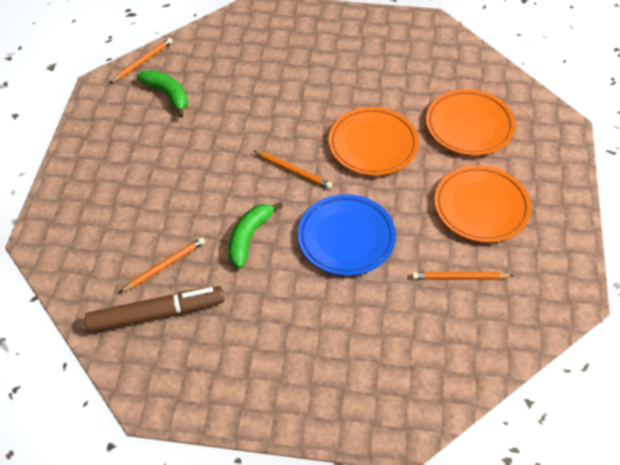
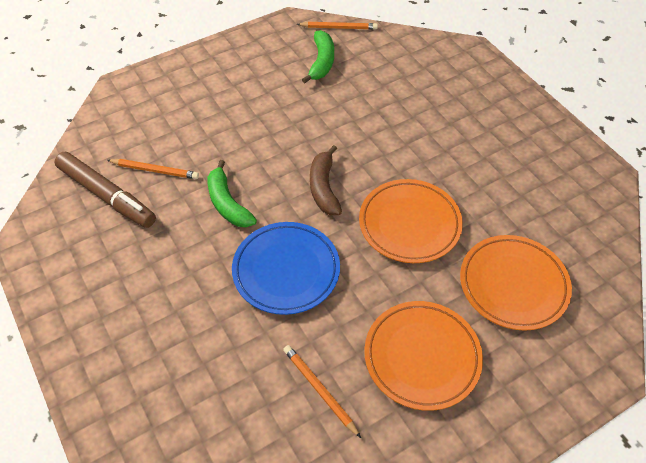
camera: 50 degrees right, 0 degrees up
(249, 237) = (227, 203): green banana -> green banana turned 105 degrees counterclockwise
(293, 171) = (323, 187): orange pencil -> brown banana

